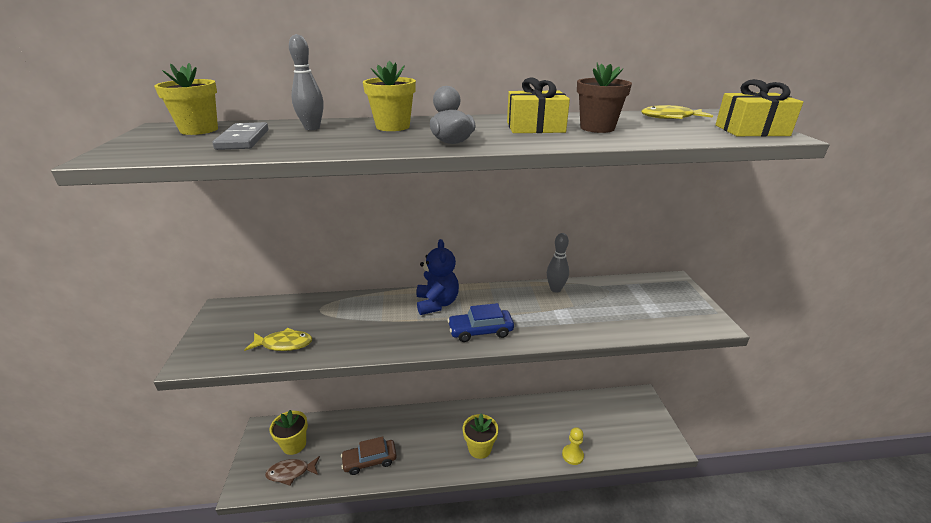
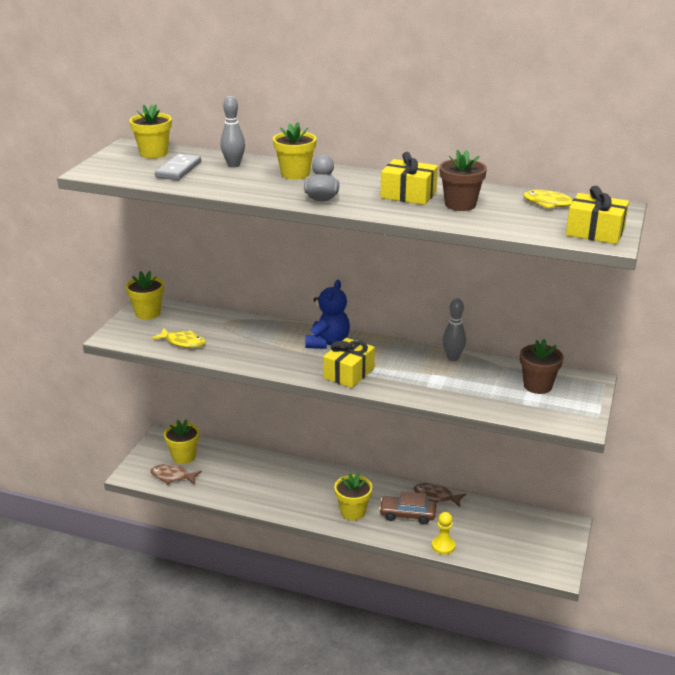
camera: 25 degrees right, 0 degrees up
(227, 319) = (148, 313): none -> yellow flower pot
(370, 460) = (244, 489): brown car -> brown car (407, 514)
(480, 331) = (349, 373): blue car -> yellow gift
(535, 406) = (436, 496): none -> brown fish
(644, 296) = (537, 386): none -> brown flower pot

